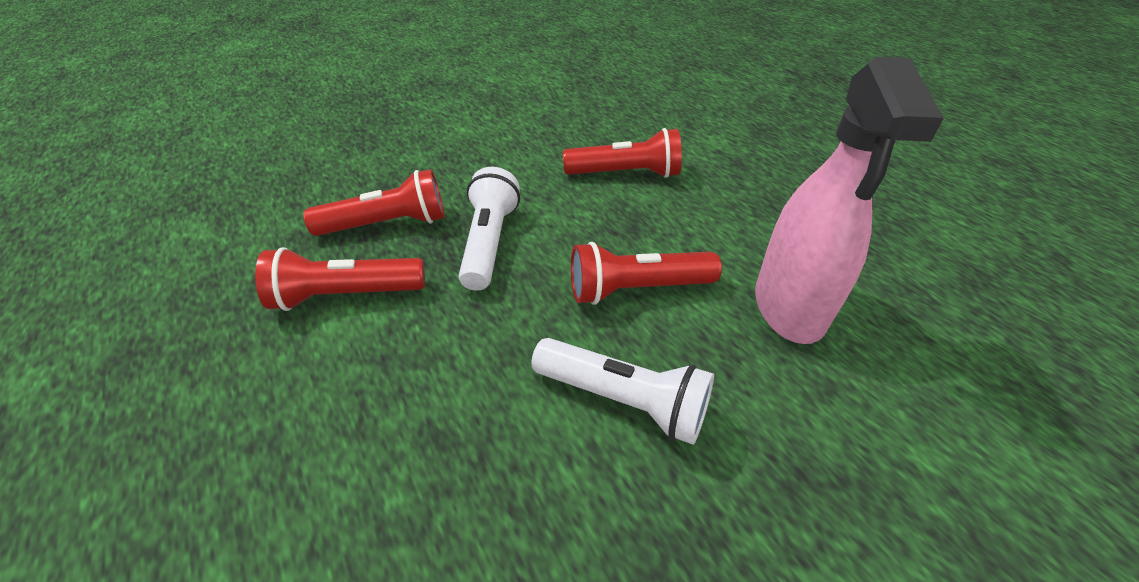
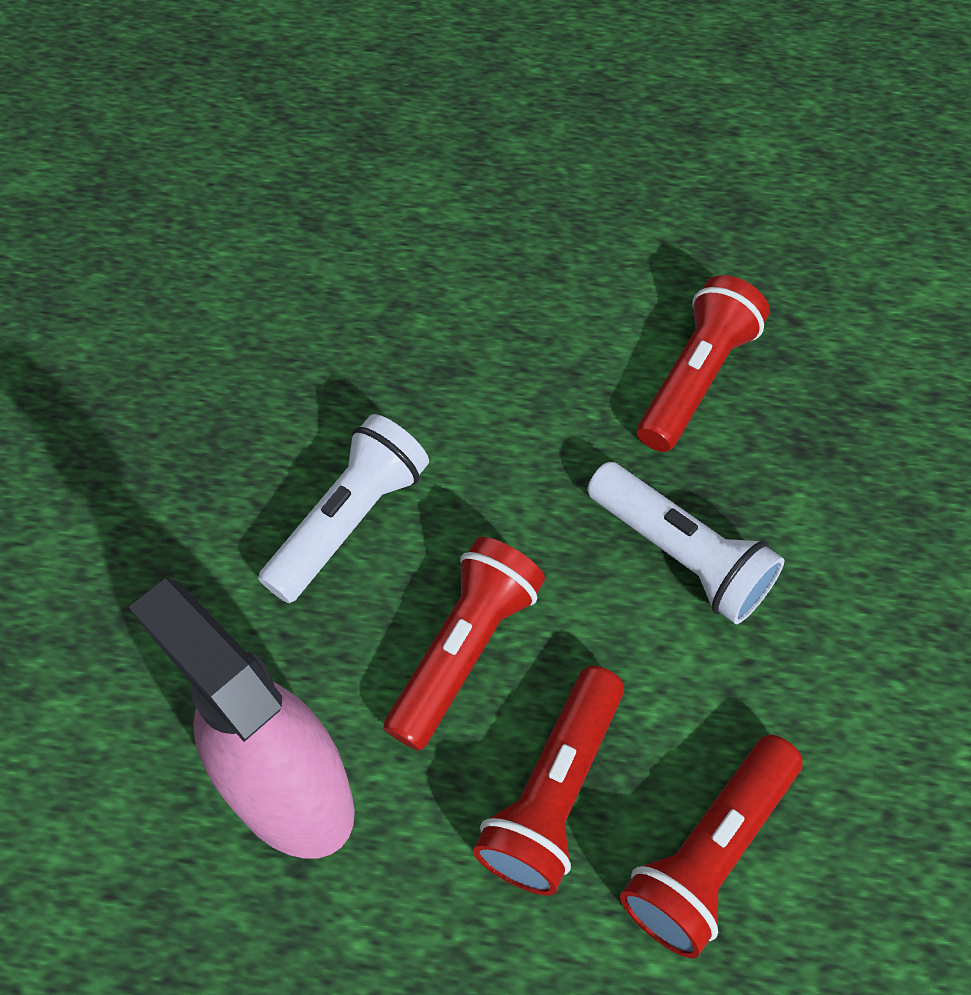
camera: 130 degrees right, 15 degrees up
(387, 224) = (808, 470): red flashlight -> red flashlight (553, 791)
(623, 400) = (349, 521): white flashlight -> white flashlight turned 150 degrees clockwise

